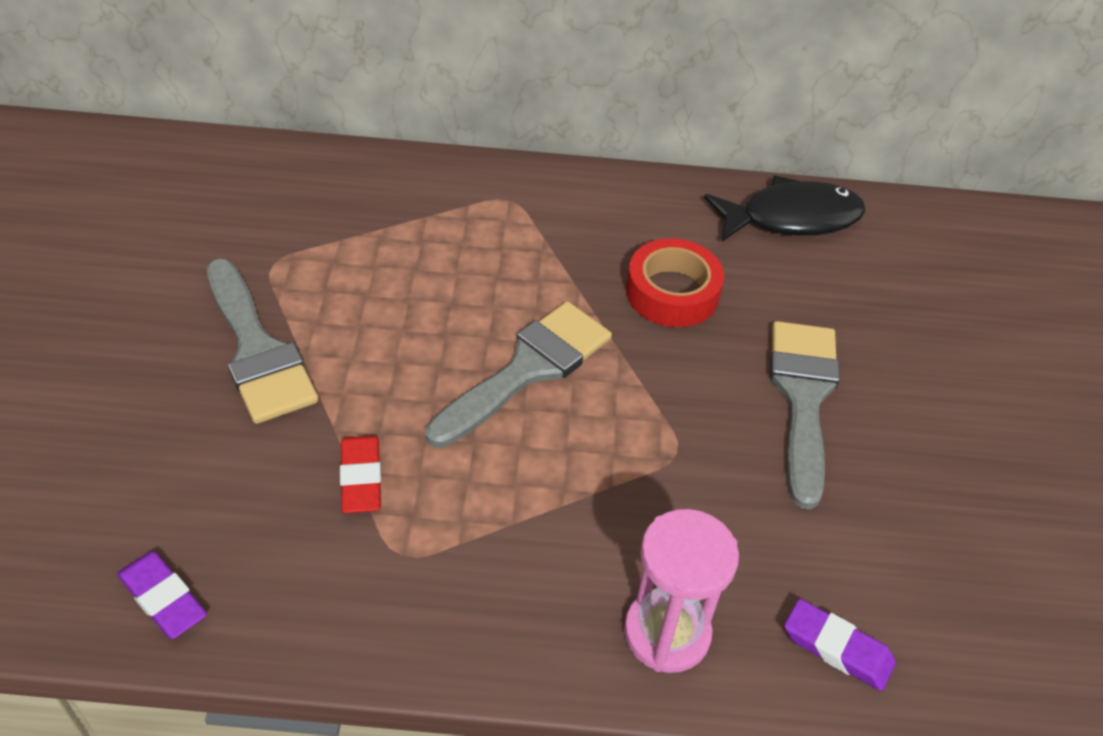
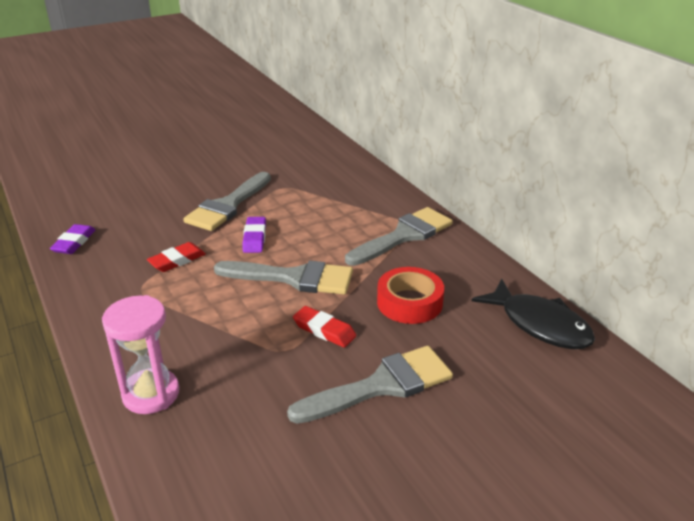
camera: 60 degrees right, 15 degrees down
(527, 218) = (404, 236): none -> grey brush
(665, 396) = (324, 330): none -> red eraser
(837, 648) = (187, 472): purple eraser -> purple eraser (254, 238)

